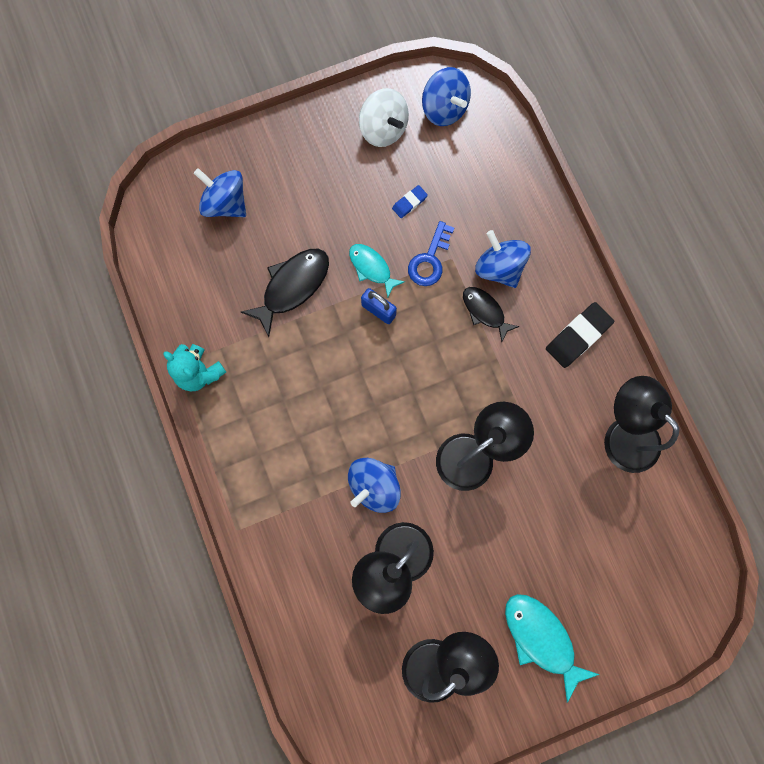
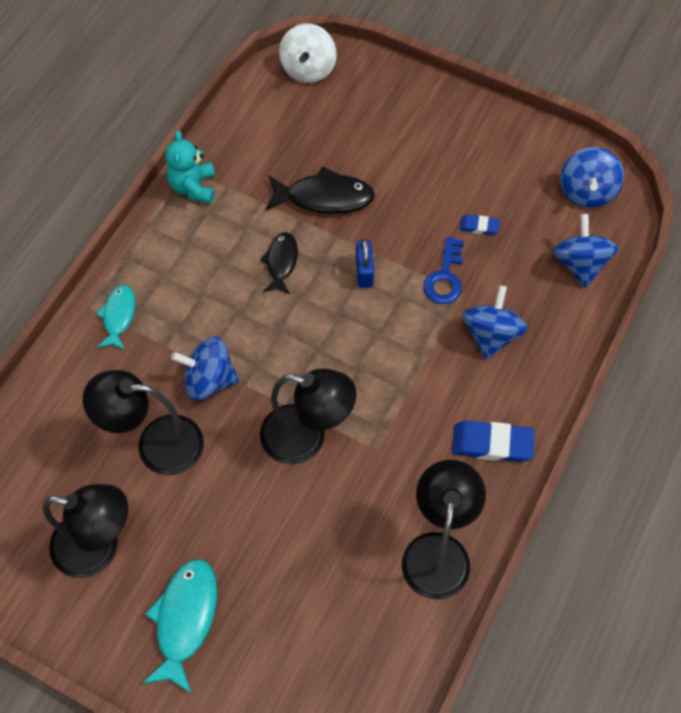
camera: 50 degrees right, 15 degrees down
(225, 203) = (348, 104): blue spinning top -> blue spinning top (580, 264)
(372, 268) = (395, 240): turquoise fish -> turquoise fish (118, 316)
(383, 129) = (522, 162): white spinning top -> white spinning top (308, 69)
(430, 260) = (445, 277): blue key -> blue key turned 60 degrees counterclockwise
(485, 311) = (441, 352): black fish -> black fish (281, 262)
(578, 336) = (492, 444): black eraser -> blue eraser

